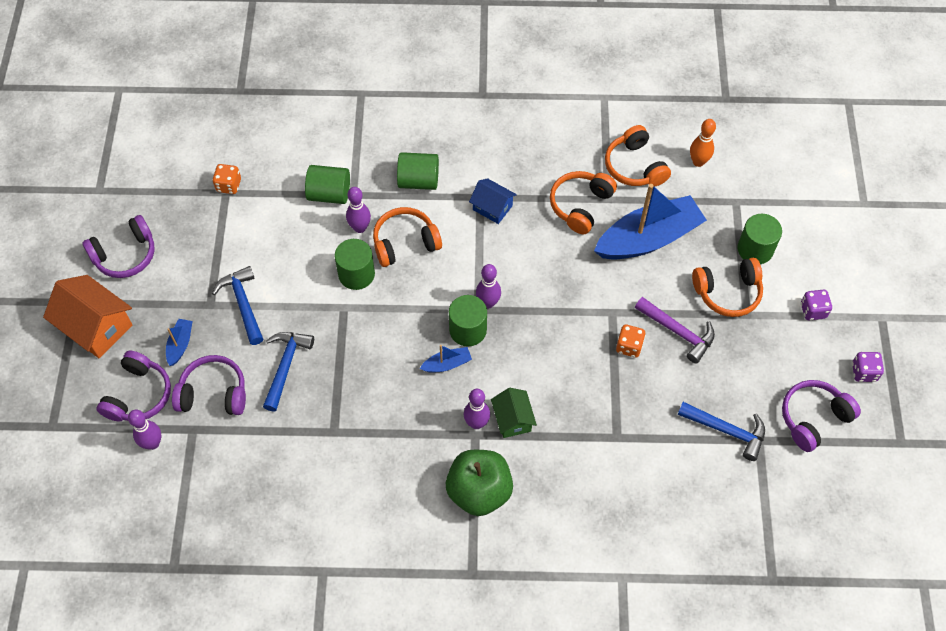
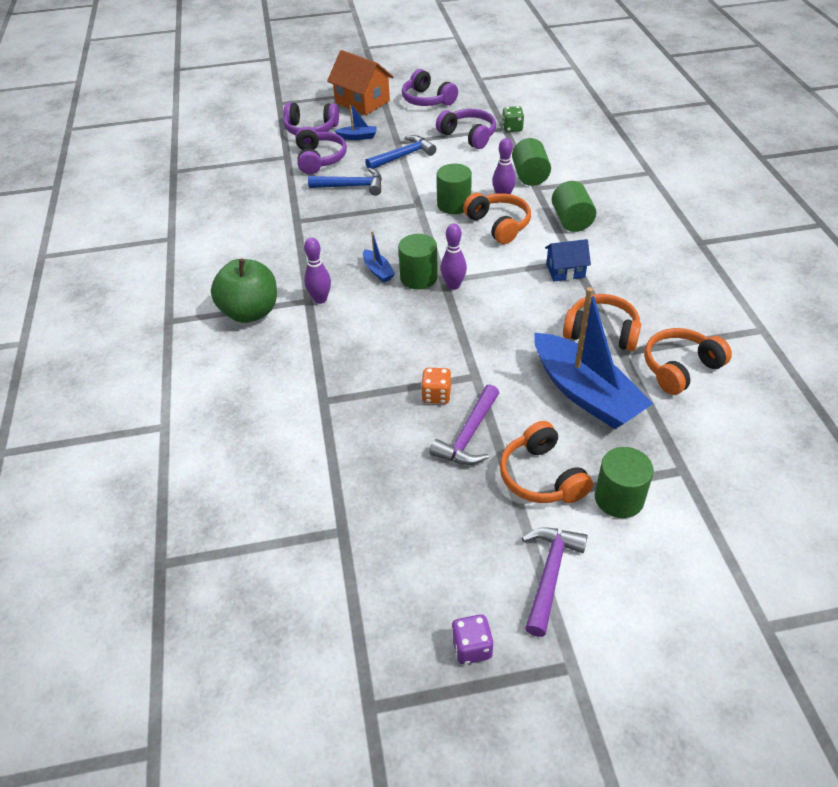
camera: 80 degrees right, 15 degrees down
(96, 327) = (362, 102): orange house -> orange house turned 75 degrees counterclockwise
(152, 443) = (272, 143): purple bowling pin -> none
(229, 185) = (512, 128): orange dice -> green dice
(492, 208) = (565, 271): blue house -> blue house turned 60 degrees clockwise
(513, 419) = (329, 322): green house -> none
(698, 162) = (722, 425): orange bowling pin -> none
(727, 431) = (349, 497): blue hammer -> none
(813, 310) = (550, 574): purple dice -> purple hammer
(813, 418) = (385, 589): purple headphones -> purple headphones (468, 136)

